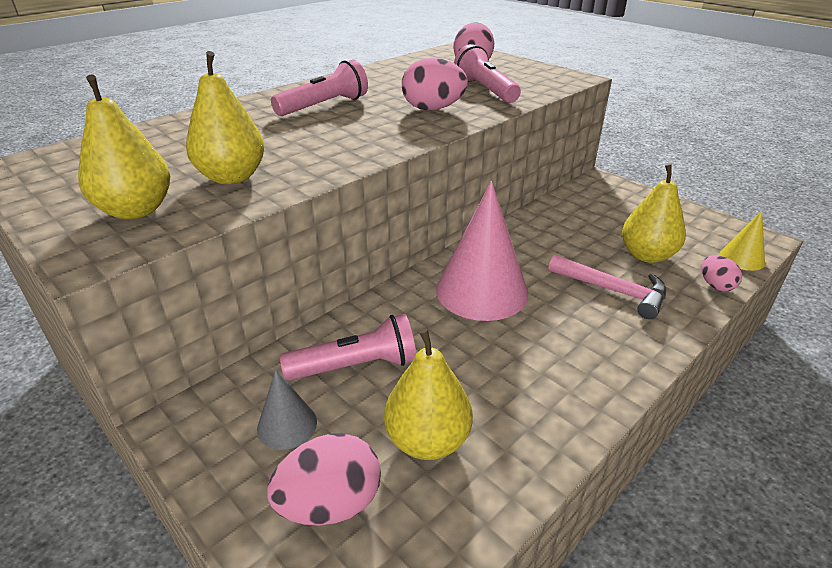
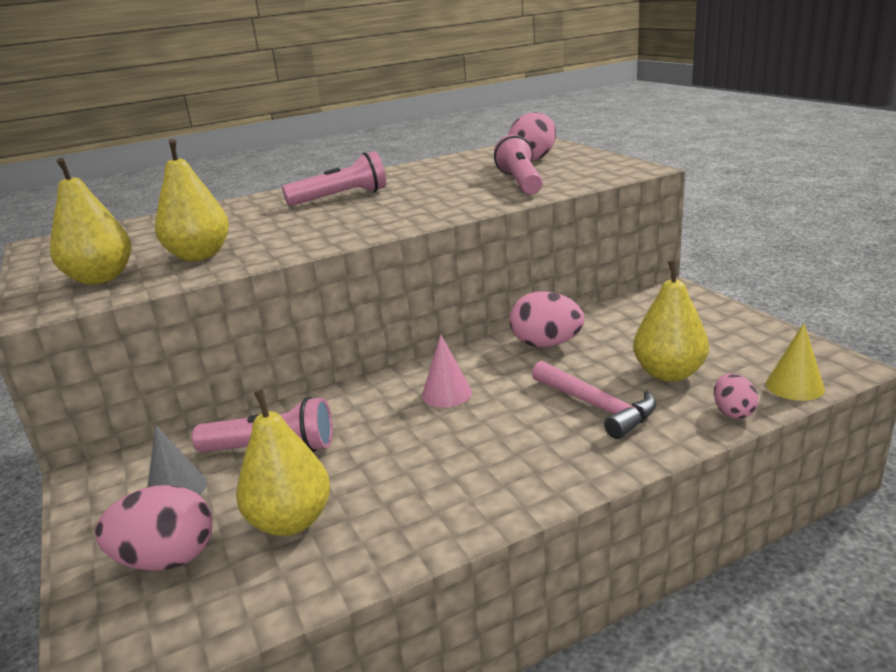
camera: 20 degrees right, 10 degrees down
(433, 109) = (444, 200): pink egg -> pink egg (546, 344)
(481, 291) = (446, 393): pink cone -> pink cone, size x0.49

